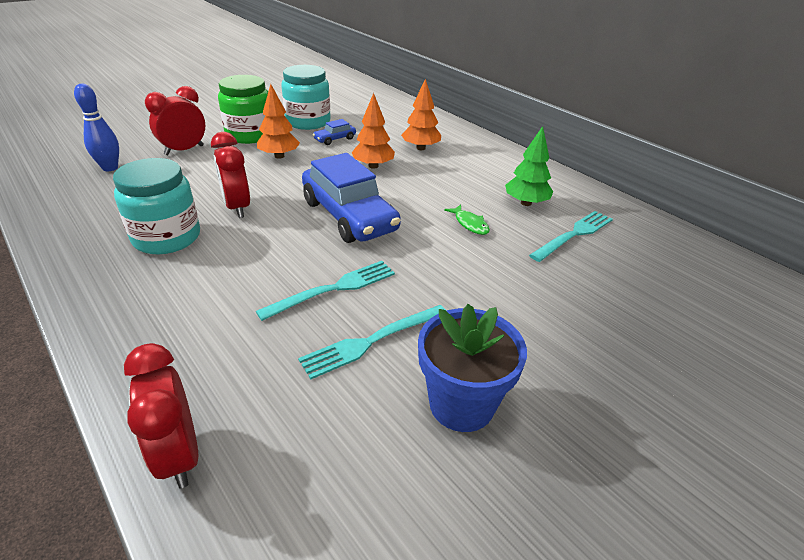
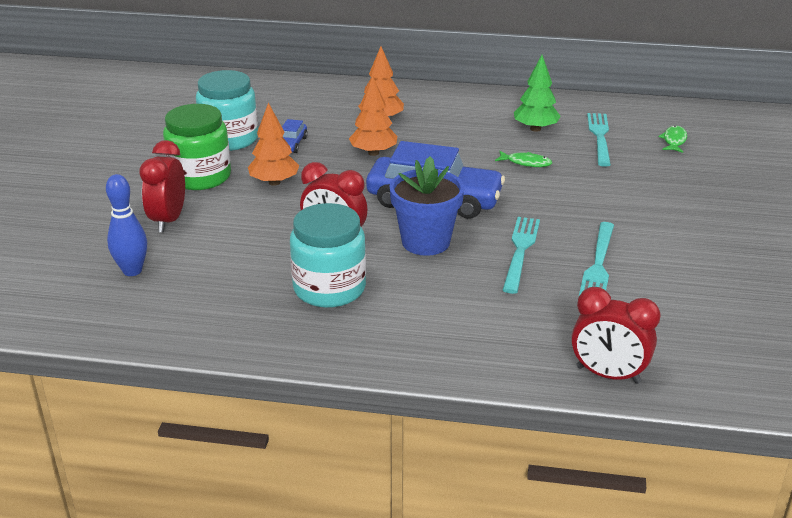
camera: 40 degrees left, 5 degrees down
(461, 404) = (695, 265): blue flower pot -> blue flower pot (425, 242)
(648, 272) = (674, 140): none -> green fish

